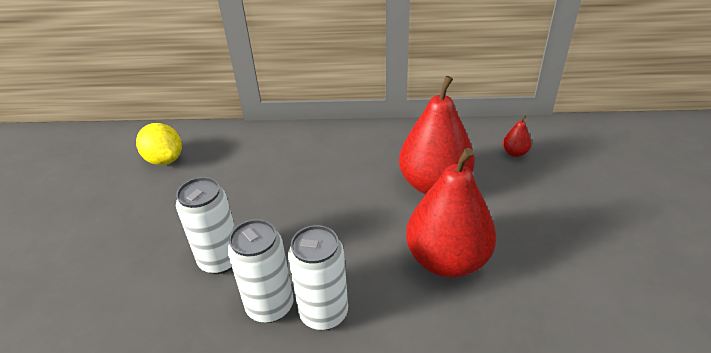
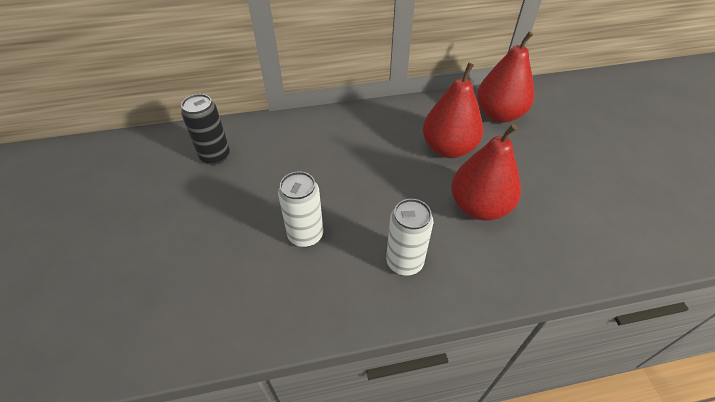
camera: 15 degrees left, 10 degrees up
(165, 160) = (215, 156): yellow lemon -> black can
(270, 306) = (361, 264): white can -> none
(514, 153) = (499, 115): red pear -> red pear, size x2.49

